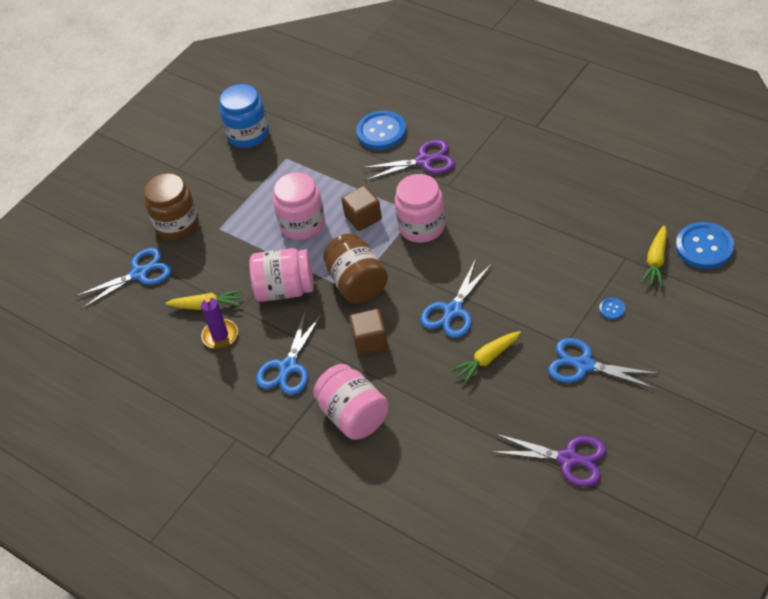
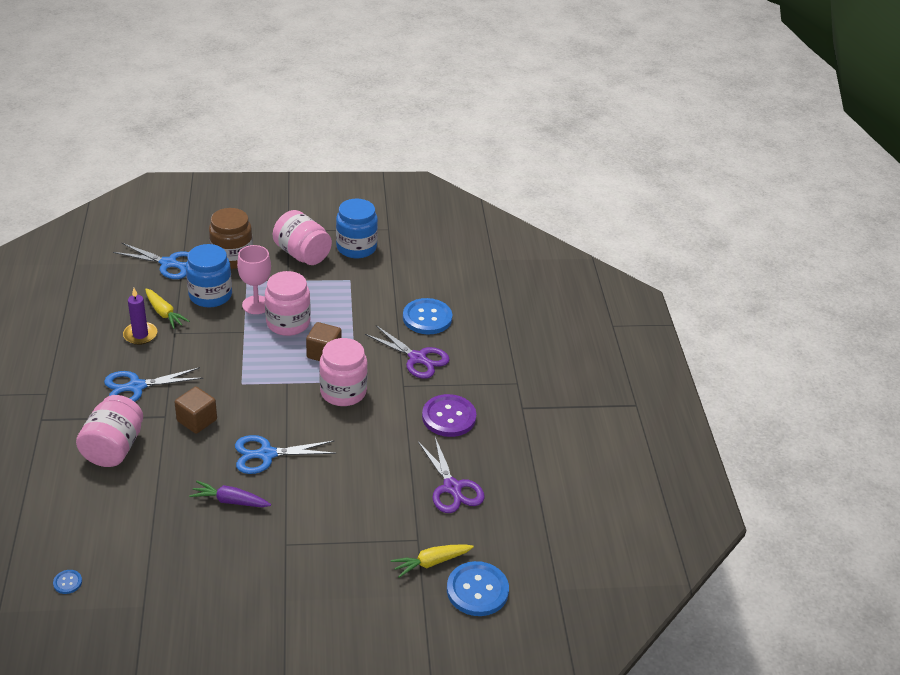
camera: 40 degrees right, 10 degrees down
(214, 262) = (210, 295): none -> blue jar
(258, 235) = (256, 305): none -> pink goblet
(285, 289) = (213, 347): pink jar -> pink jar (302, 254)
(357, 283) = (251, 384): brown jar -> none
(487, 359) = (230, 501): yellow carrot -> purple carrot
(509, 175) = (449, 417): none -> purple button
(568, 459) = (159, 604): purple scissors -> purple scissors (452, 487)
(584, 365) = (270, 568): blue scissors -> none
(612, 309) = (349, 557): blue button -> blue button (67, 582)

